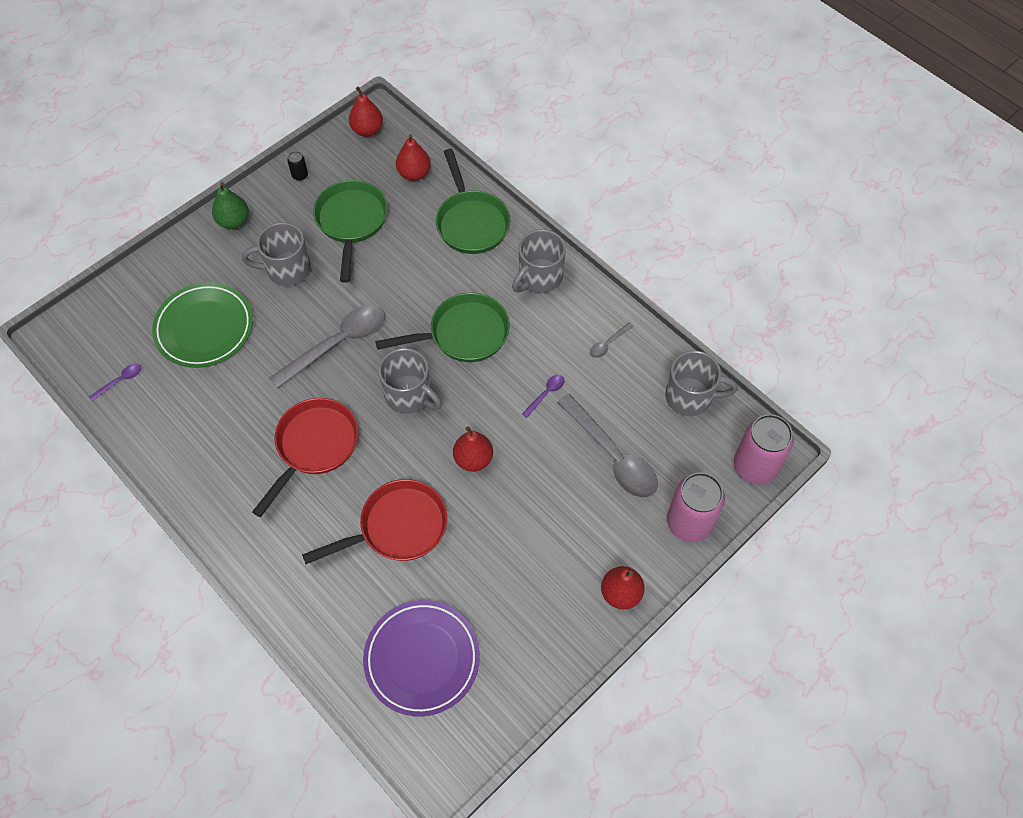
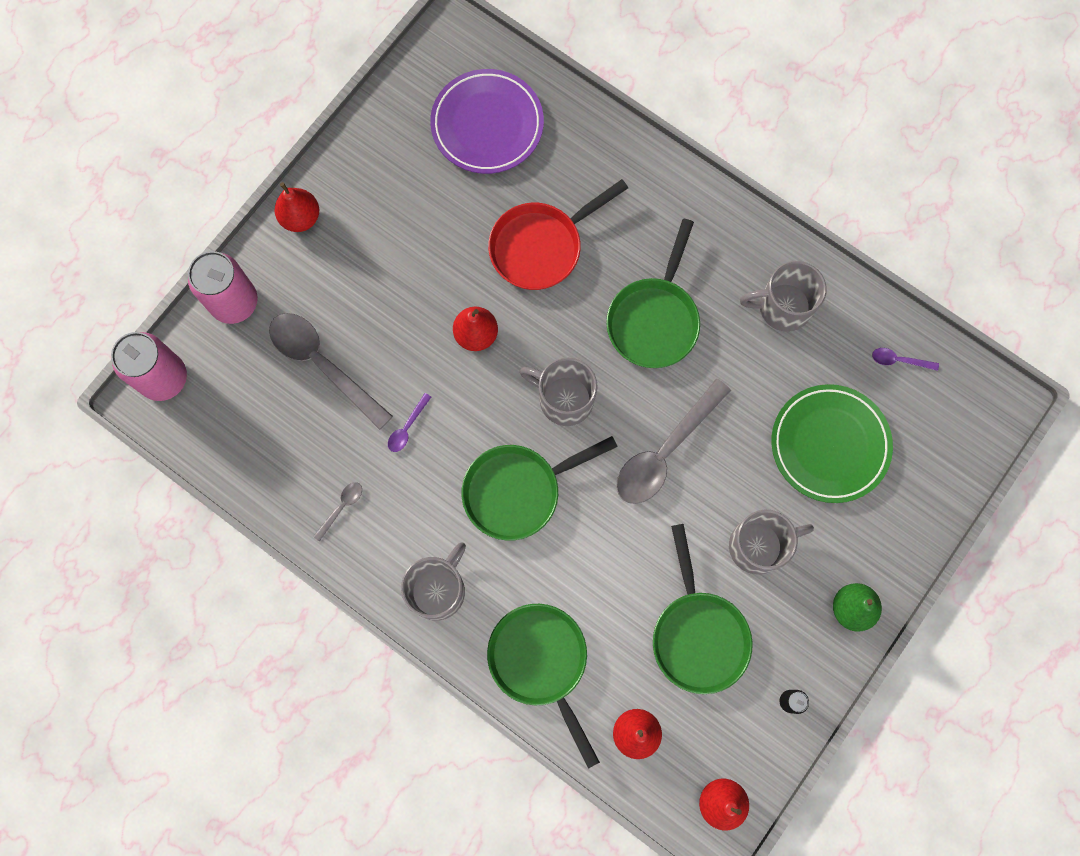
camera: 170 degrees right, 15 degrees up
(120, 381) = (899, 360): purple spoon -> purple spoon turned 60 degrees clockwise
(314, 446) = (654, 320): red pan -> green pan
(690, 397) = (239, 453): grey mug -> grey mug (782, 307)

